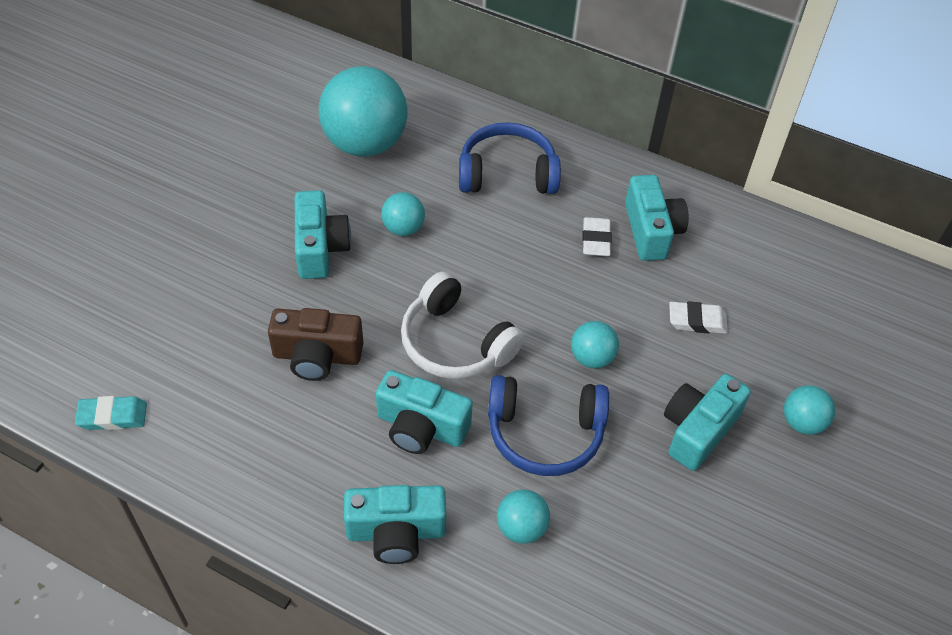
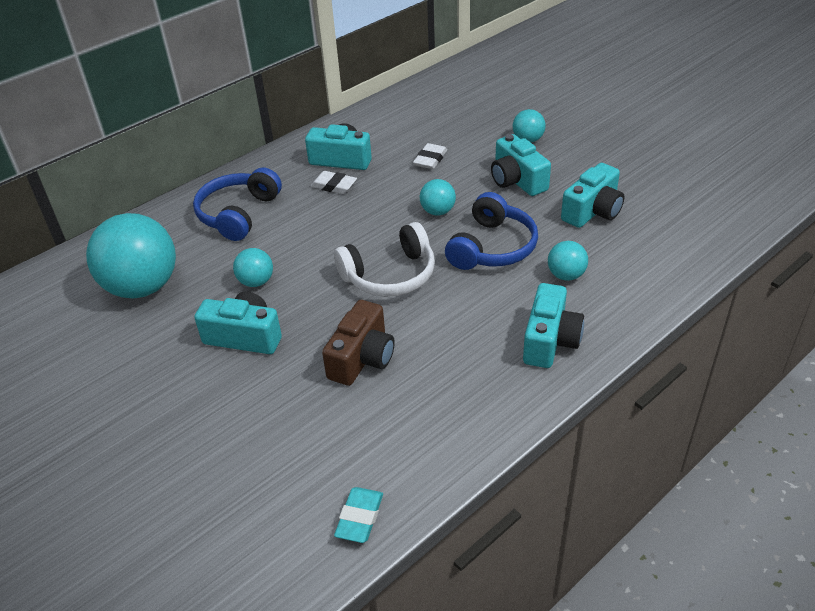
camera: 65 degrees left, 10 degrees down
(421, 427) = (460, 309): turquoise camera -> turquoise camera (593, 211)

